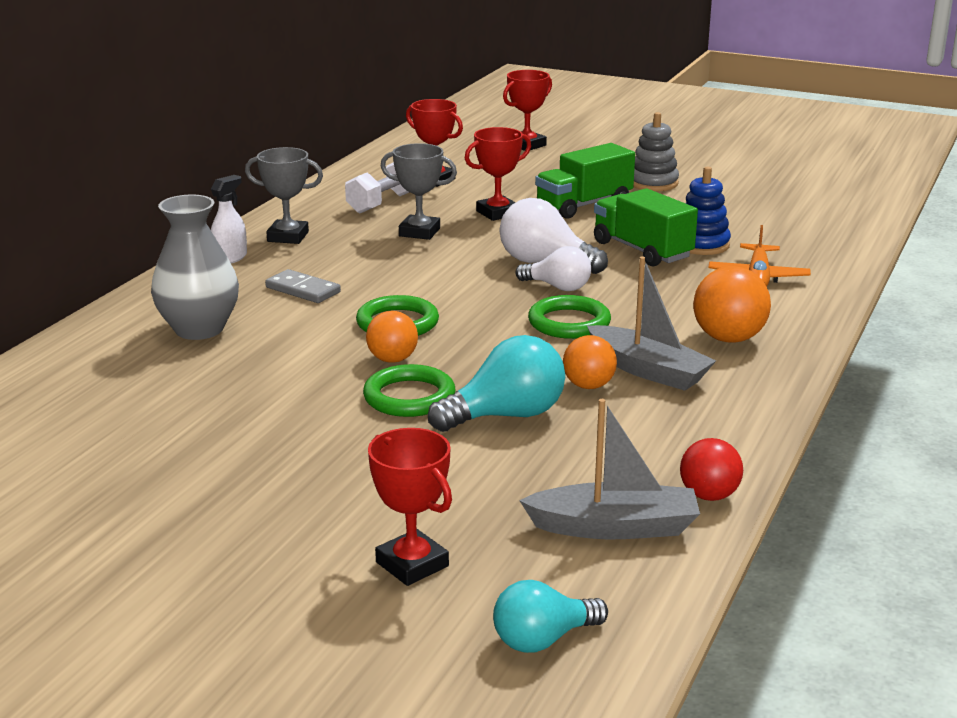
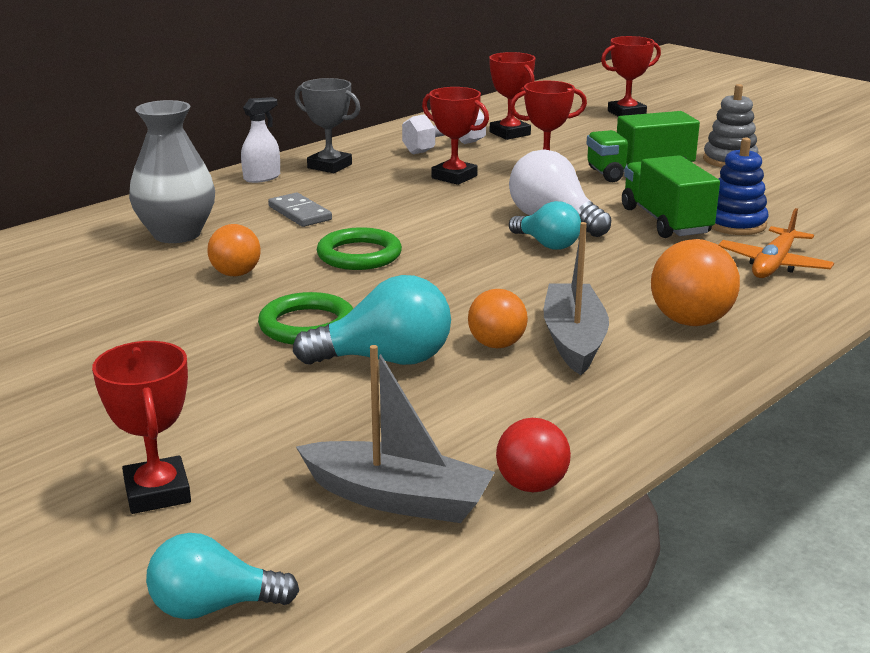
camera: 20 degrees right, 0 degrees up
(392, 359) = (323, 288): orange ball -> orange ball (236, 274)
(419, 232) = (454, 177): grey trophy -> red trophy
(558, 287) = (547, 244): white light bulb -> turquoise light bulb
(569, 323) = (529, 280): green ring -> none
(648, 370) = (573, 340): grey boat -> grey boat turned 150 degrees counterclockwise

